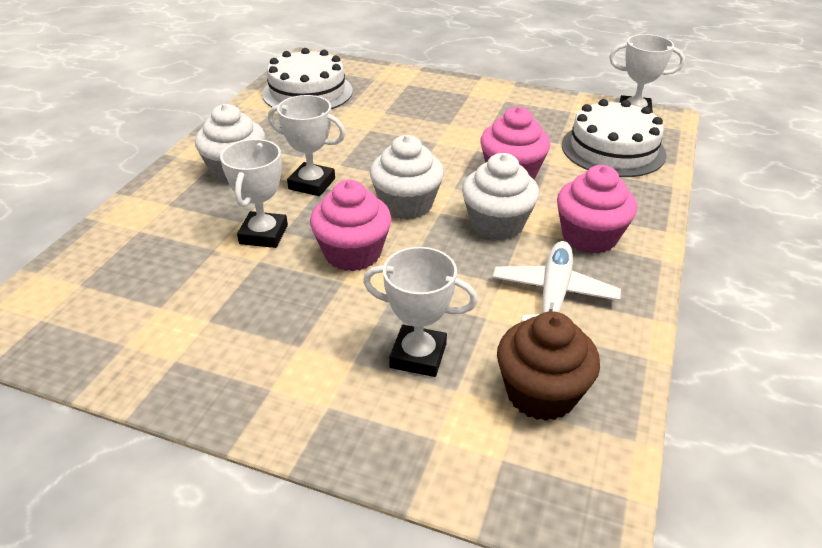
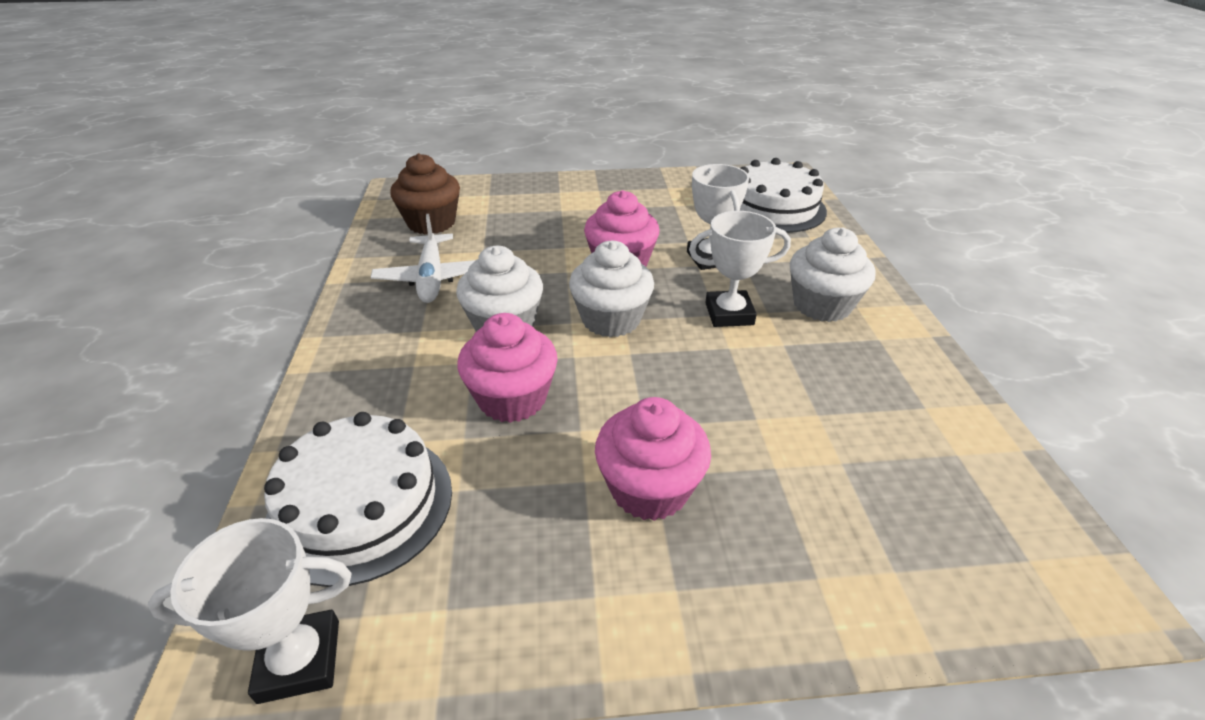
camera: 155 degrees right, 0 degrees up
(307, 92) = (943, 472): white cake -> white cake (774, 207)
(418, 356) = (521, 221): white trophy -> none
(589, 237) = (400, 338): pink cupcake -> pink cupcake (649, 488)

